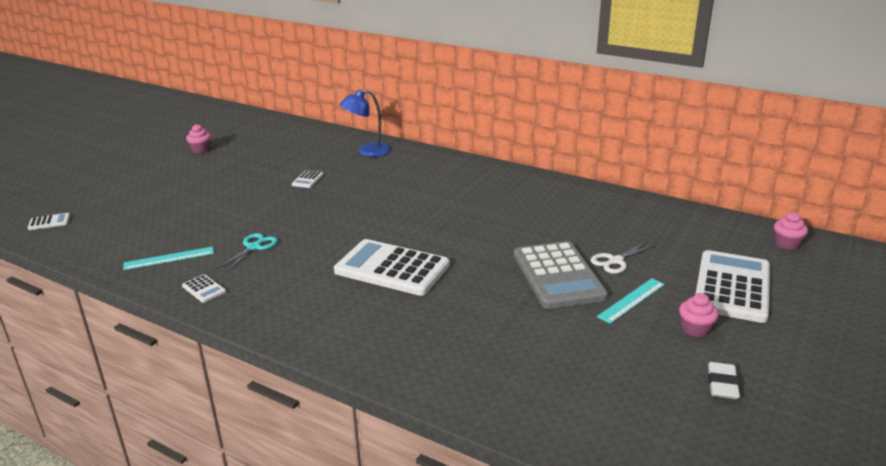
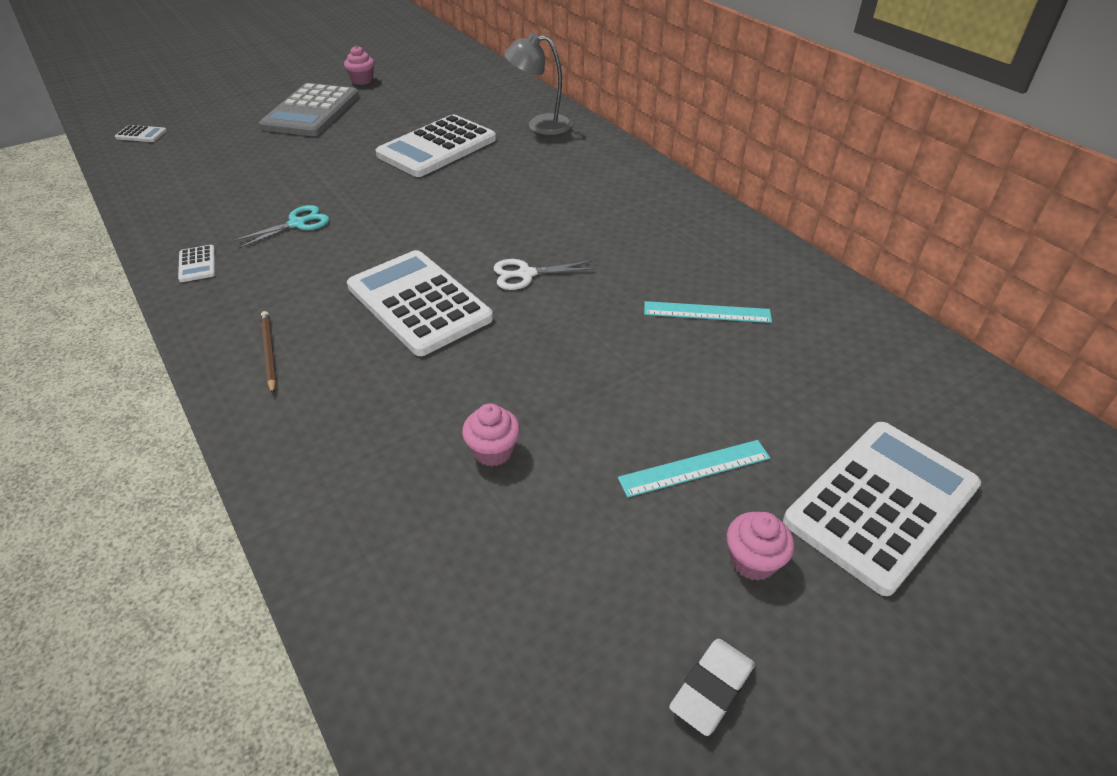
camera: 25 degrees right, 15 degrees up
(169, 258) = (202, 212): turquoise ruler -> turquoise ruler (707, 312)
(307, 180) = (437, 147): white calculator -> white calculator, size x2.48
(319, 322) = (269, 353): none -> brown pencil
(367, 151) = (540, 125): blue lamp -> grey lamp
(558, 275) = (621, 387): grey calculator -> grey calculator (311, 111)
(615, 261) = (727, 390): white scissors -> white scissors (526, 274)
(787, 244) = (1049, 454): pink cupcake -> pink cupcake (493, 451)

